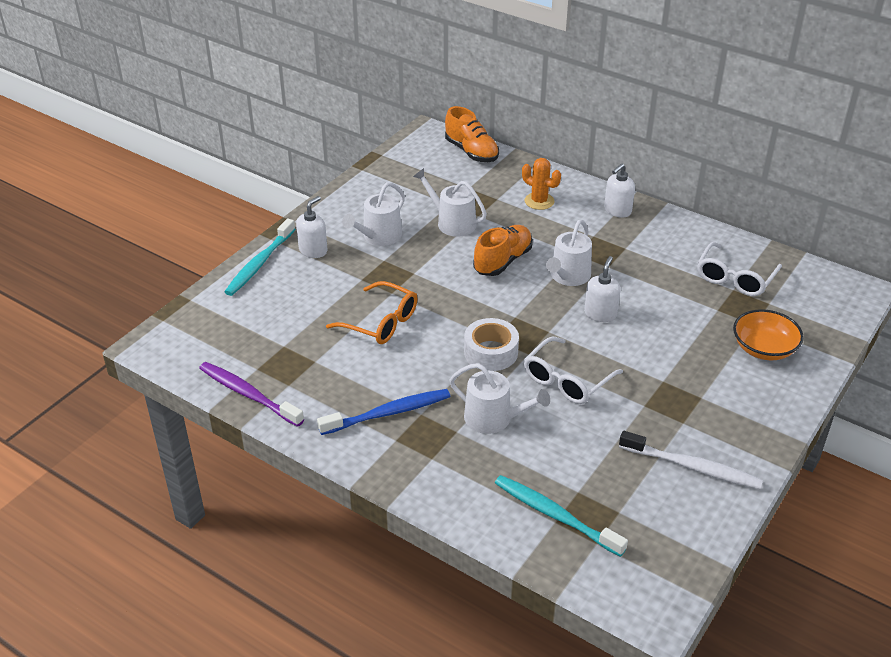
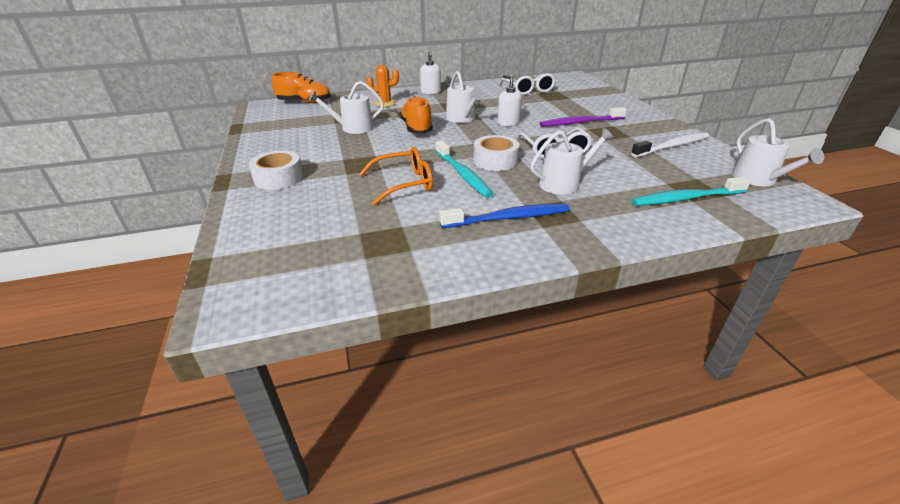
camera: 50 degrees left, 5 degrees down
(248, 394) = (391, 276): purple toothbrush -> purple toothbrush (580, 123)
(259, 263) = (244, 204): turquoise toothbrush -> turquoise toothbrush (463, 175)
(313, 250) = (278, 178): white soap dispenser -> white tape
(379, 236) = (316, 152): white watering can -> white watering can (758, 179)
(388, 413) = (508, 218): blue toothbrush -> blue toothbrush turned 60 degrees clockwise
(763, 348) = (591, 102): orange bowl -> none

